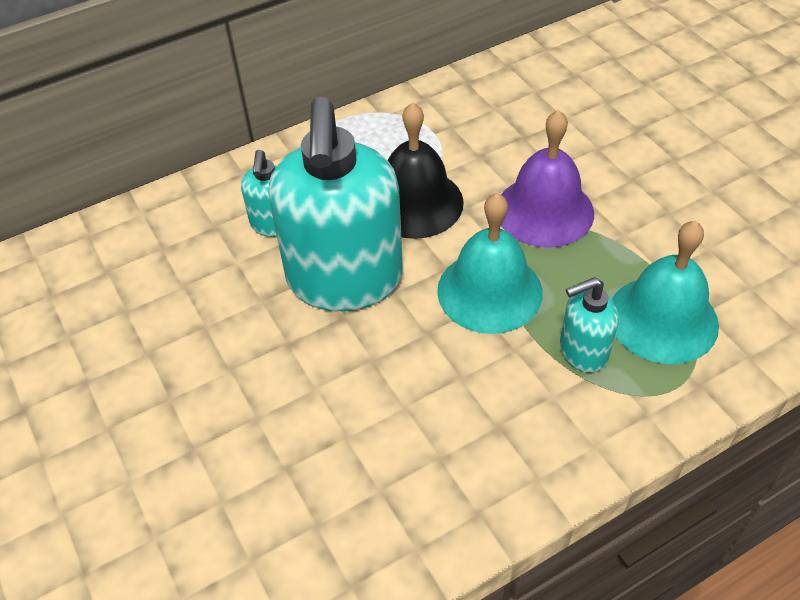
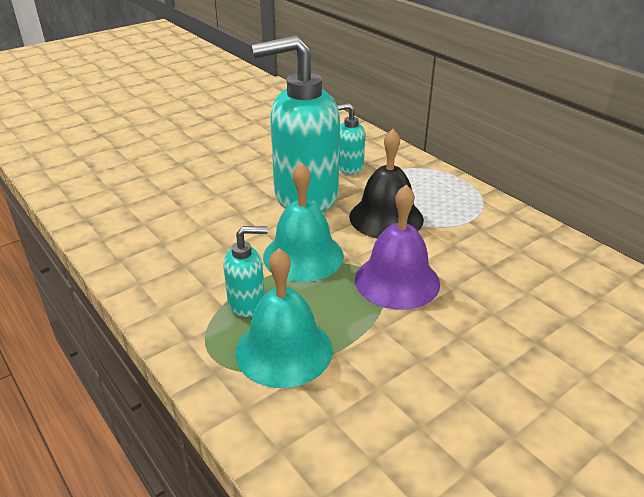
camera: 80 degrees right, 15 degrees down
(582, 351) = (247, 303): turquoise soap dispenser -> turquoise soap dispenser turned 105 degrees clockwise

